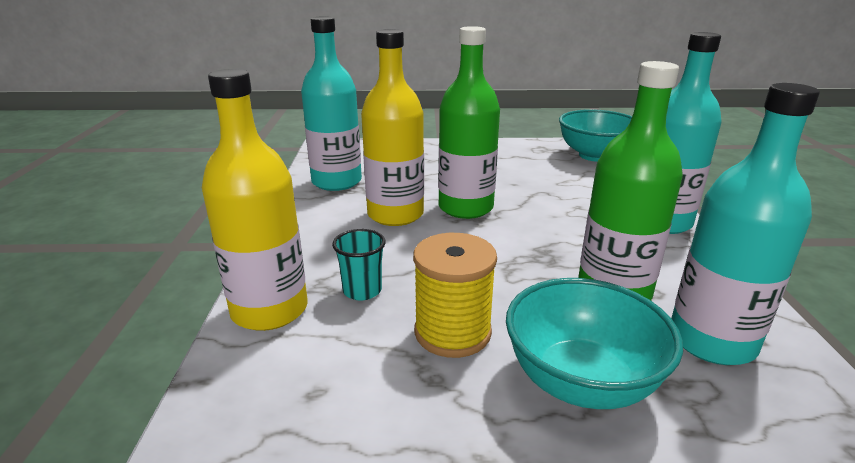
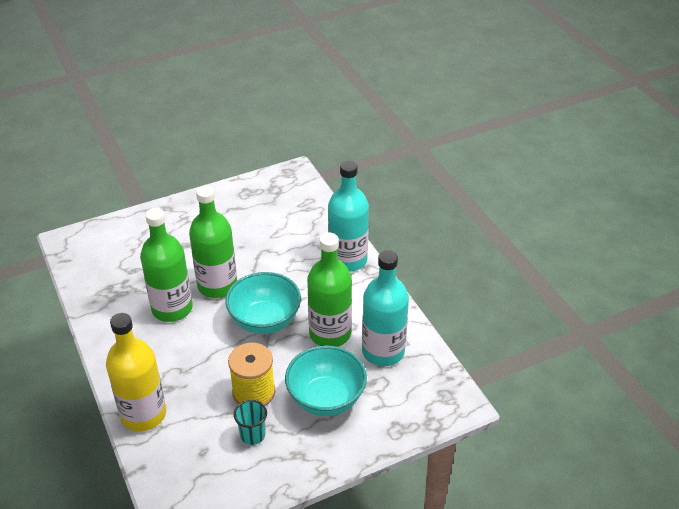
camera: 25 degrees left, 15 degrees up
(336, 182) = (106, 285): turquoise bottle -> none
(362, 290) = (189, 382): turquoise cup -> turquoise cup (252, 435)
(395, 214) = (172, 308): yellow bottle -> green bottle
(595, 155) = (290, 191): turquoise bowl -> turquoise bowl (265, 321)

